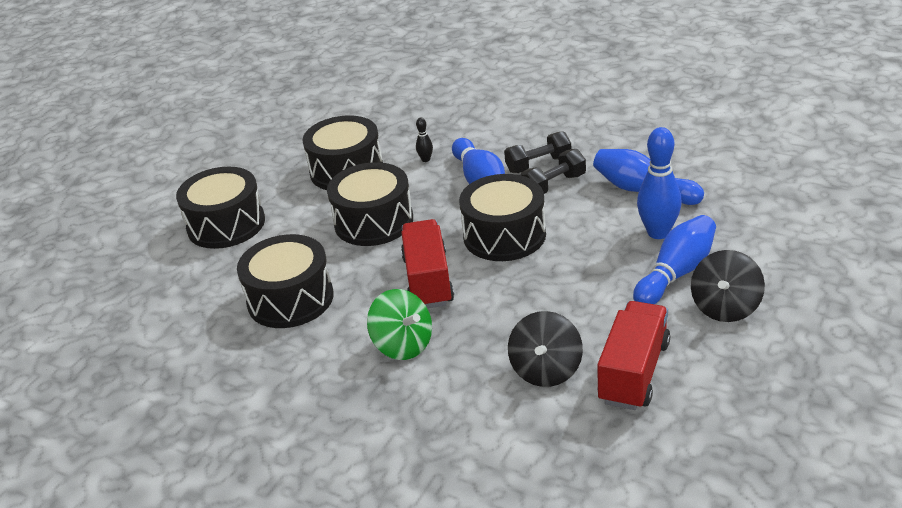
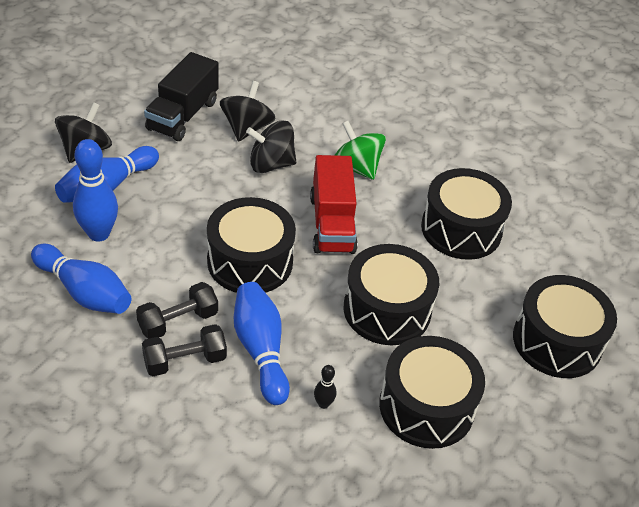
camera: 175 degrees right, 10 degrees up
(505, 330) = (271, 164): none -> black spinning top
(634, 372) = (183, 115): red truck -> black truck

